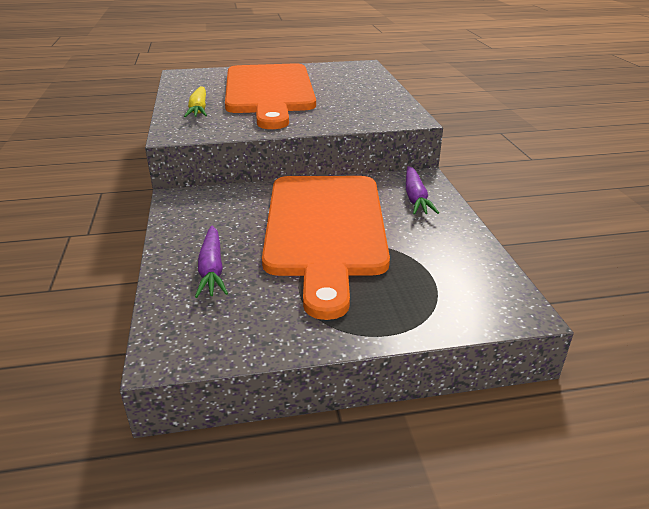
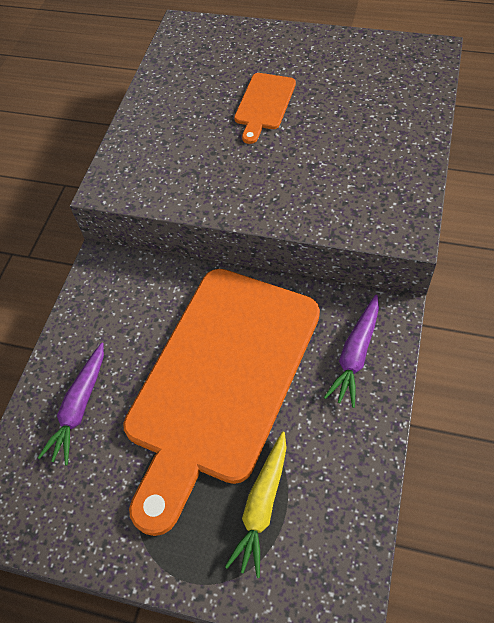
camera: 30 degrees right, 25 degrees up
(199, 109) = (161, 131): yellow carrot -> yellow carrot (262, 506)
(269, 92) = (264, 104): orange cutting board -> orange cutting board, size x0.41

